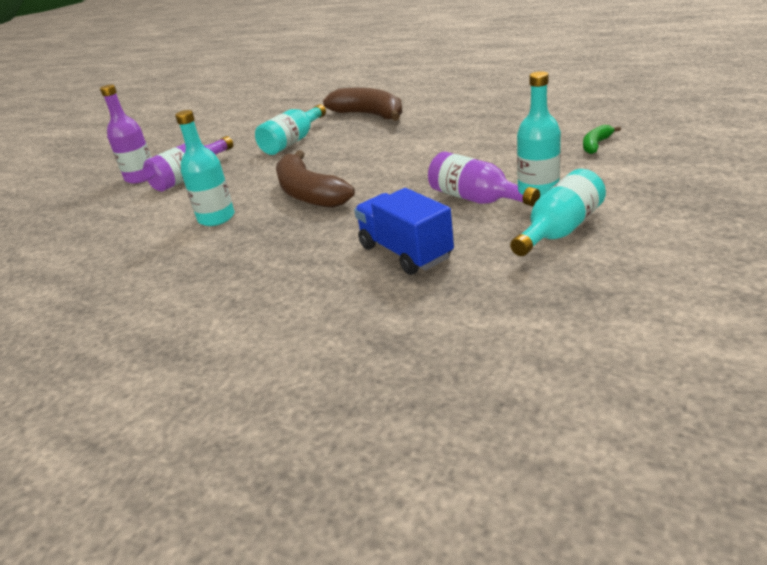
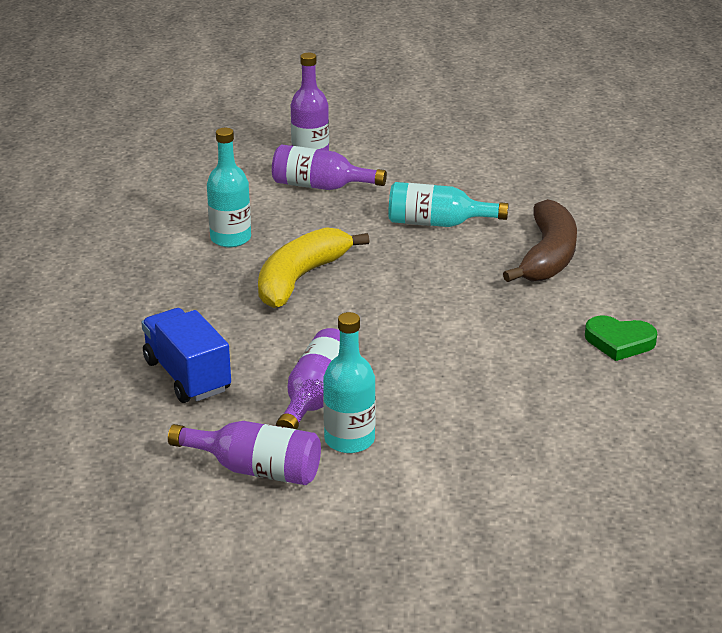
camera: 60 degrees right, 0 degrees up
(309, 193) = (300, 278): brown banana -> yellow banana
(405, 252) = (187, 376): blue truck -> blue truck turned 60 degrees counterclockwise
(479, 105) = (619, 342): none -> green heart
(560, 230) = (256, 469): turquoise bottle -> purple bottle
(596, 145) = (504, 468): green banana -> none

